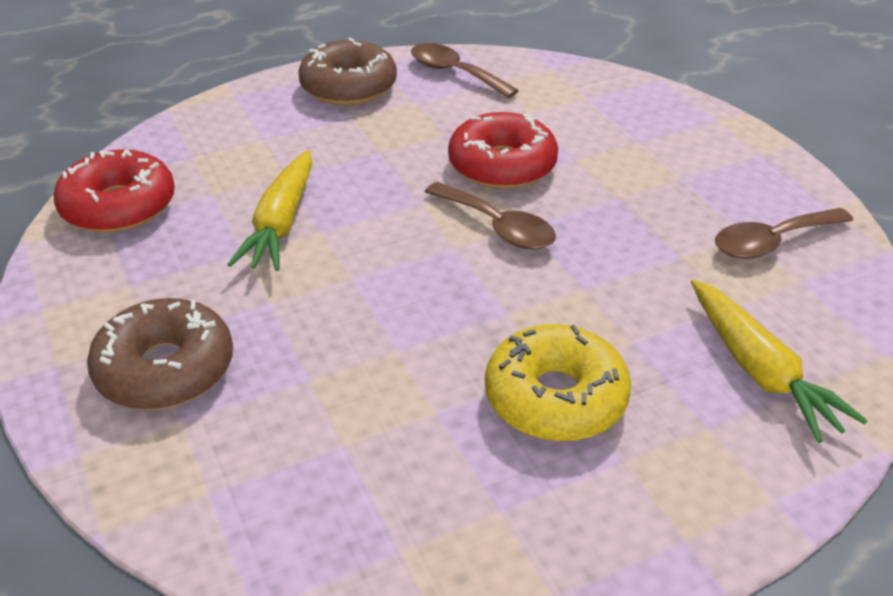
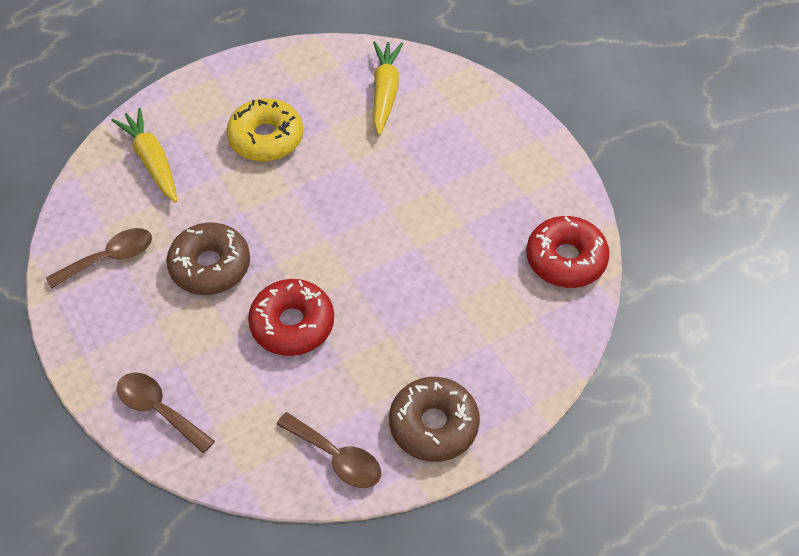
camera: 175 degrees right, 15 degrees up
(165, 369) = (478, 140): brown donut -> brown donut (210, 266)
(281, 223) = (446, 251): yellow carrot -> yellow carrot (385, 92)
(498, 227) = (296, 259): brown spoon -> brown spoon (159, 410)

